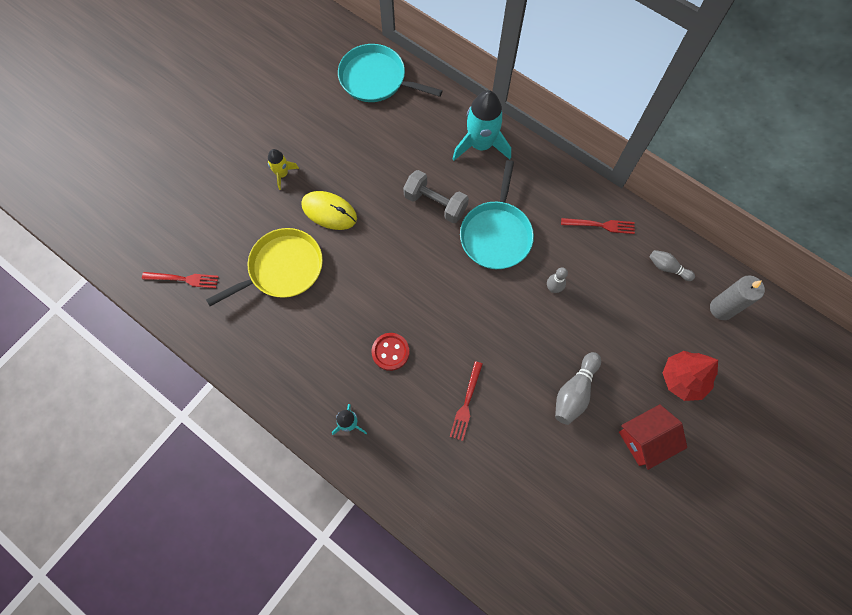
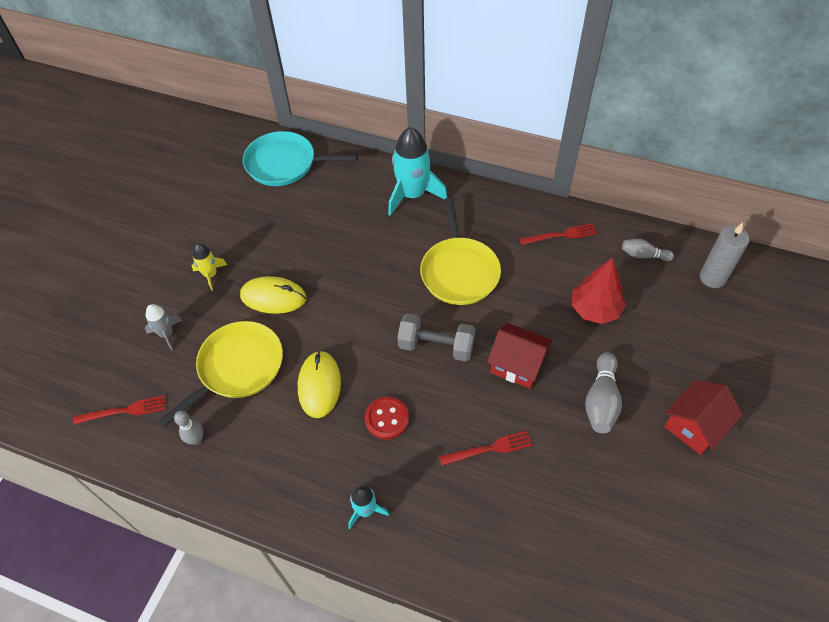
camera: 15 degrees left, 15 degrees down
(233, 220) = (167, 334): none -> grey rocket
(344, 305) = (319, 385): none -> yellow mouse
(435, 203) = (385, 259): grey dumbbell -> grey dumbbell (436, 346)
(466, 404) = (490, 448): red fork -> red fork turned 105 degrees counterclockwise
(496, 234) = (459, 271): turquoise pan -> yellow pan
(515, 337) = (517, 364): none -> red house
(553, 288) = (537, 306): grey bowling pin -> grey bowling pin (196, 439)
(682, 379) = (705, 354): red tree -> red tree (595, 309)

